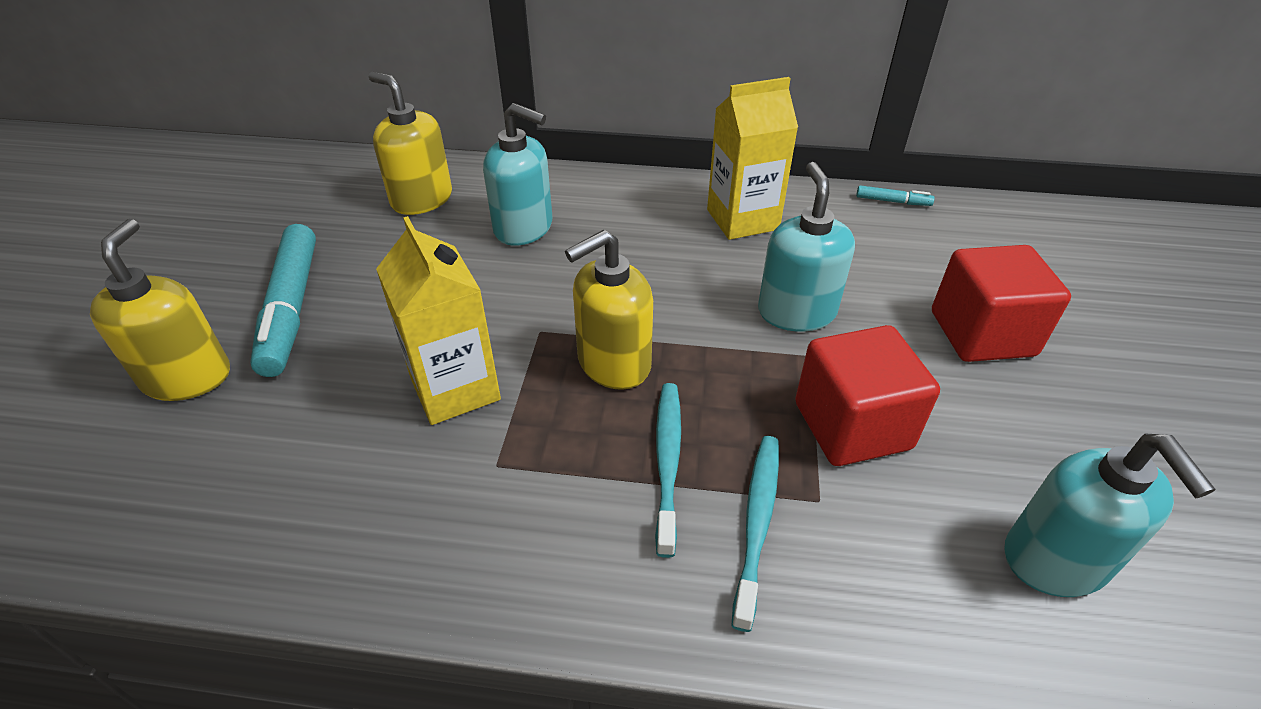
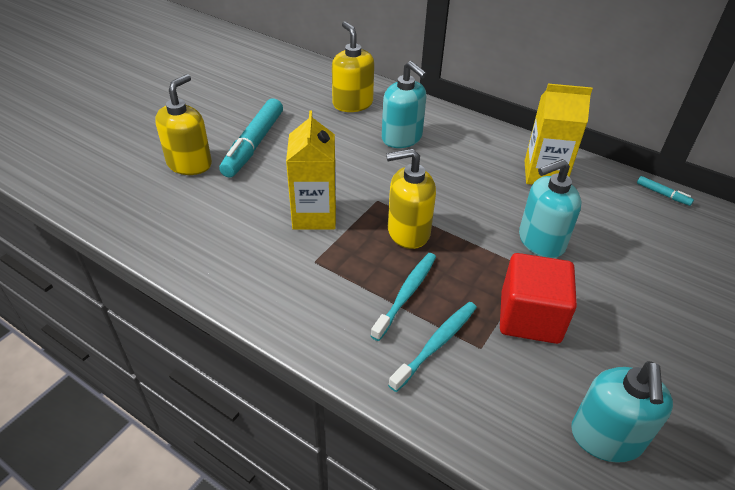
camera: 25 degrees right, 0 degrees up
(796, 312) = (541, 241): turquoise soap dispenser -> turquoise soap dispenser turned 135 degrees counterclockwise
(982, 334) = (662, 298): red cube -> none

